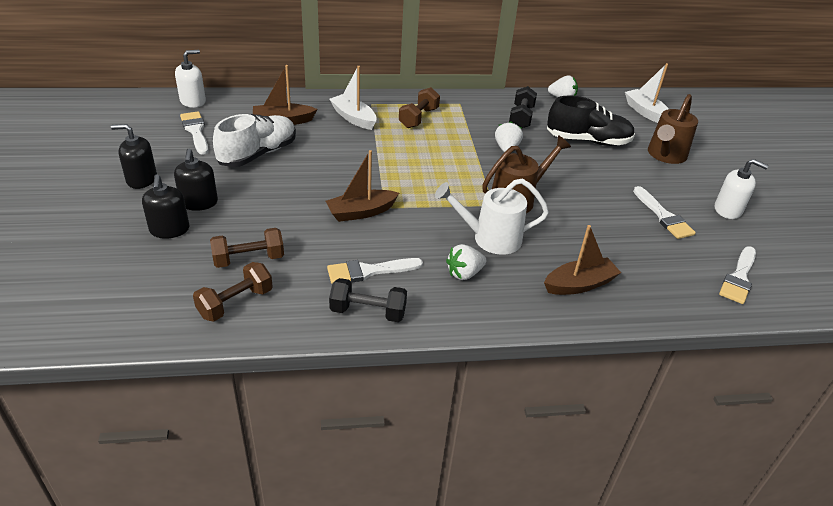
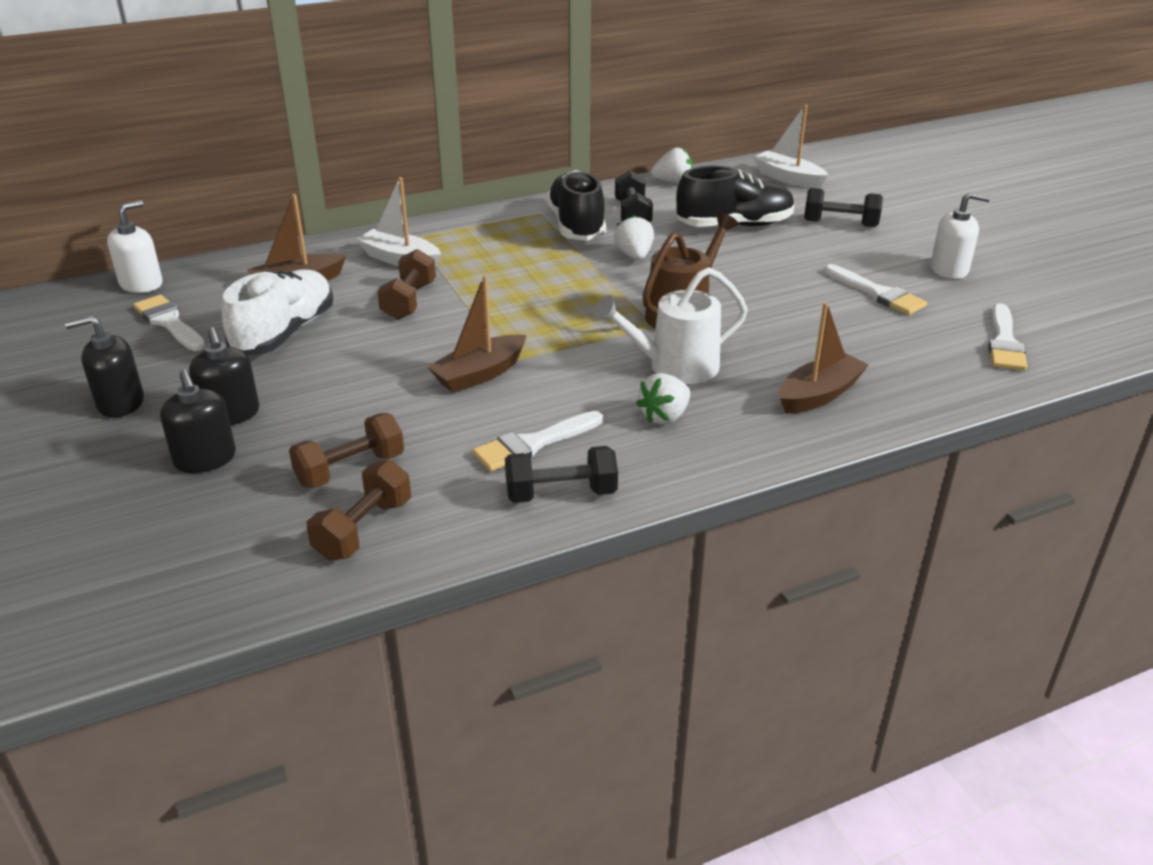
camera: 15 degrees left, 5 degrees down
(418, 118) = (493, 242): brown dumbbell -> brown dumbbell (409, 301)
(479, 118) = (576, 226): none -> black shoe
(665, 155) = (840, 223): brown watering can -> black dumbbell

